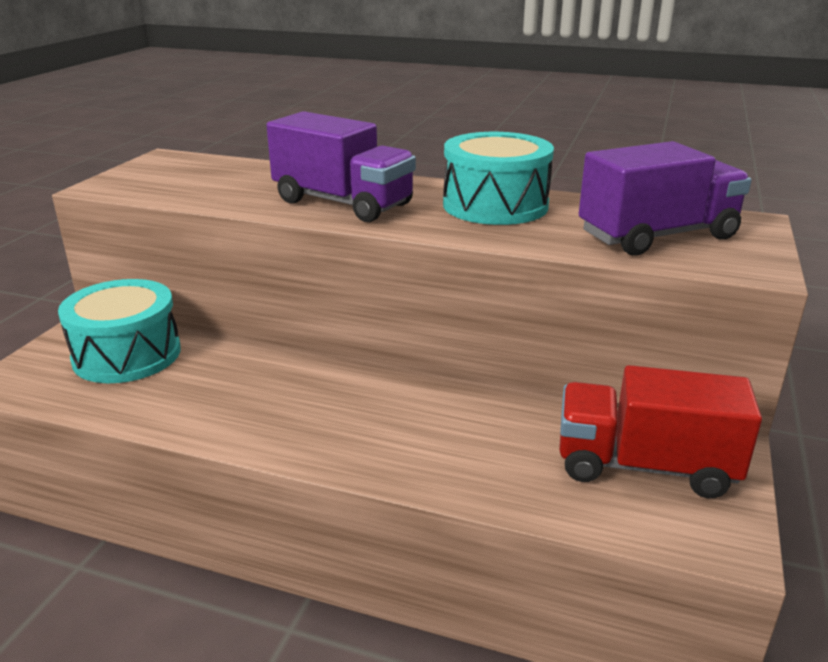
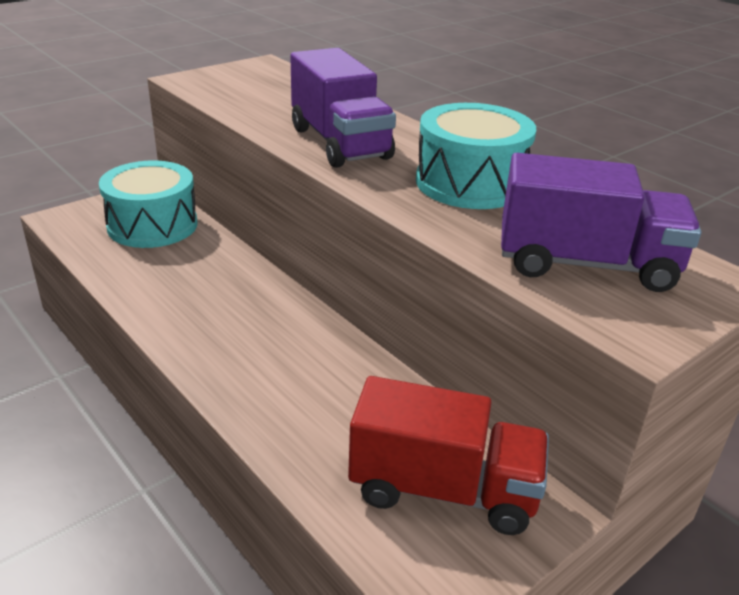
camera: 30 degrees right, 5 degrees up
(644, 466) = (443, 490): red truck -> red truck turned 150 degrees clockwise

